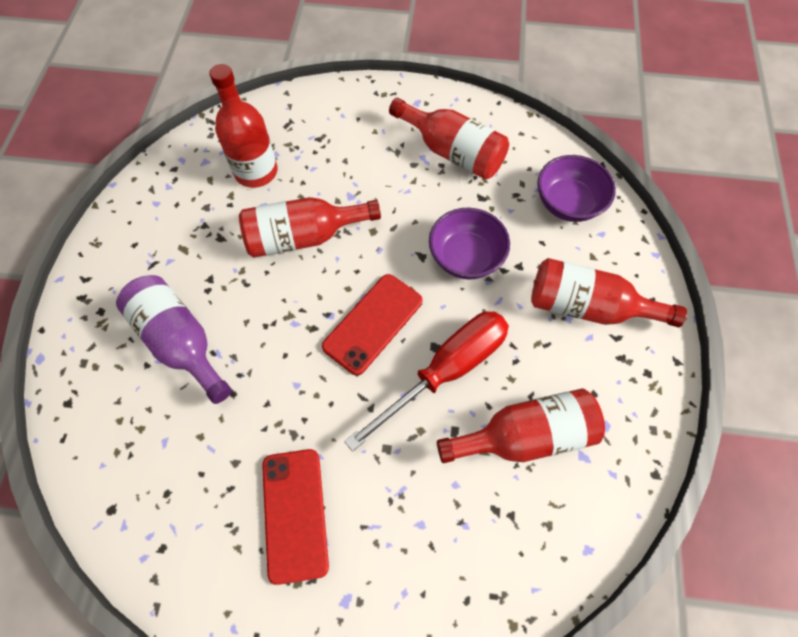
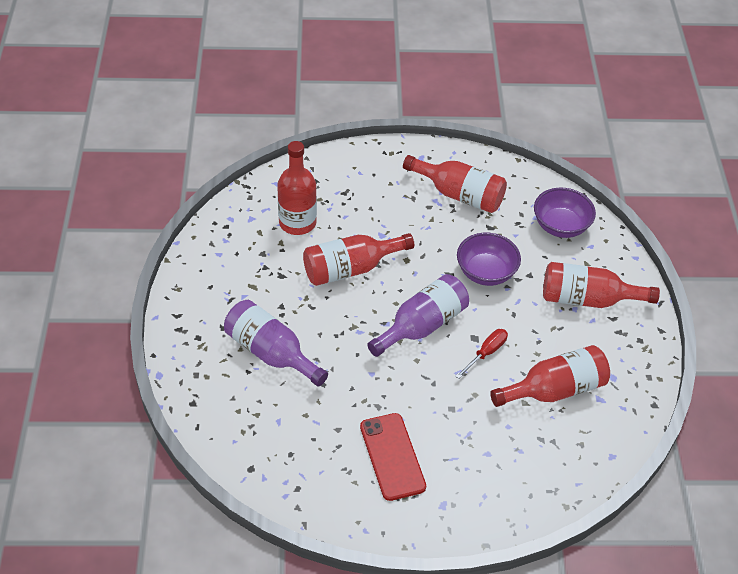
camera: 10 degrees left, 15 degrees down
(373, 323) = (422, 326): red phone -> purple bottle
(446, 371) = (486, 353): red screwdriver -> red screwdriver, size x0.50

